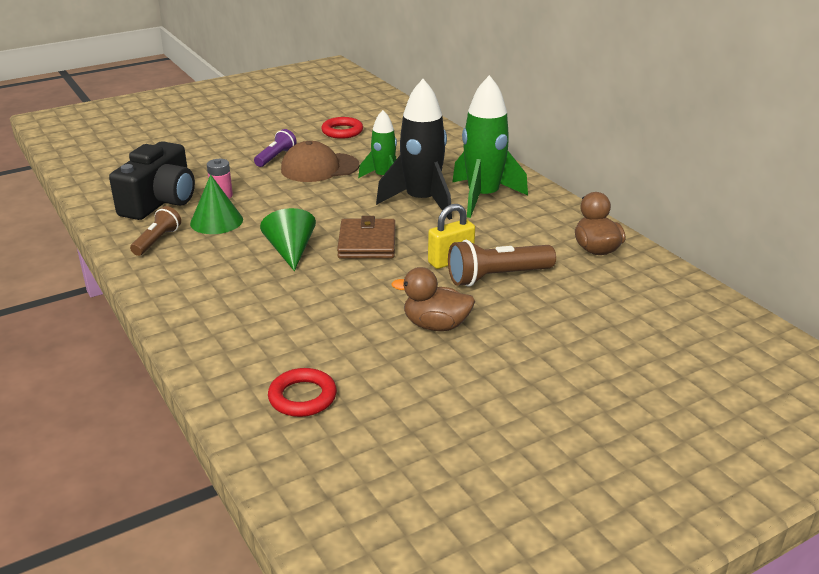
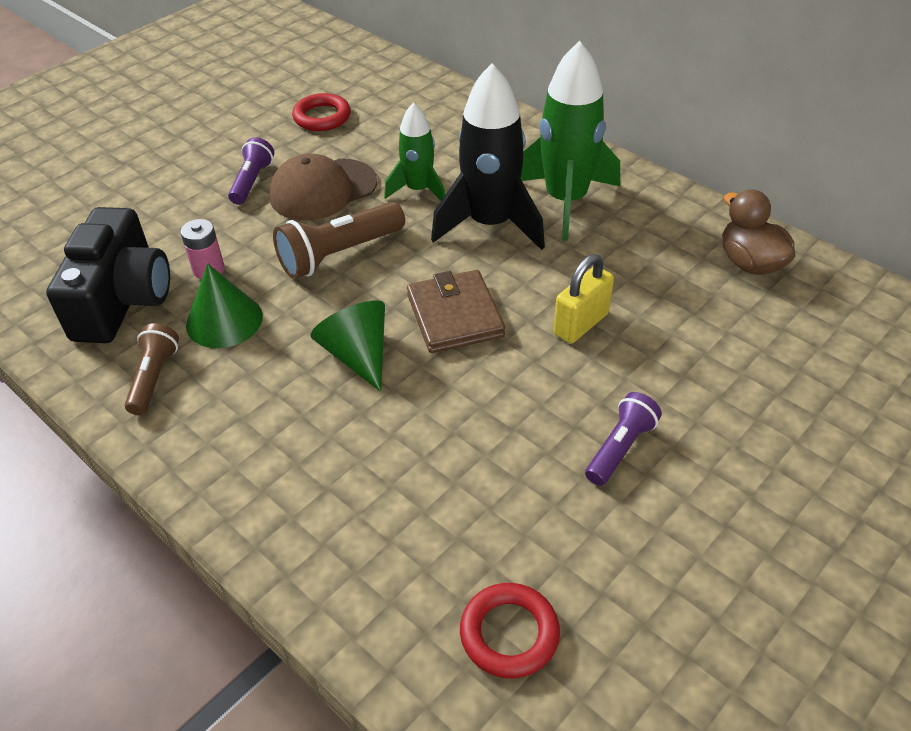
camera: 15 degrees left, 15 degrees up
(436, 325) = (620, 448): brown duck -> purple flashlight
(497, 277) = (654, 340): brown flashlight -> brown flashlight (339, 254)

